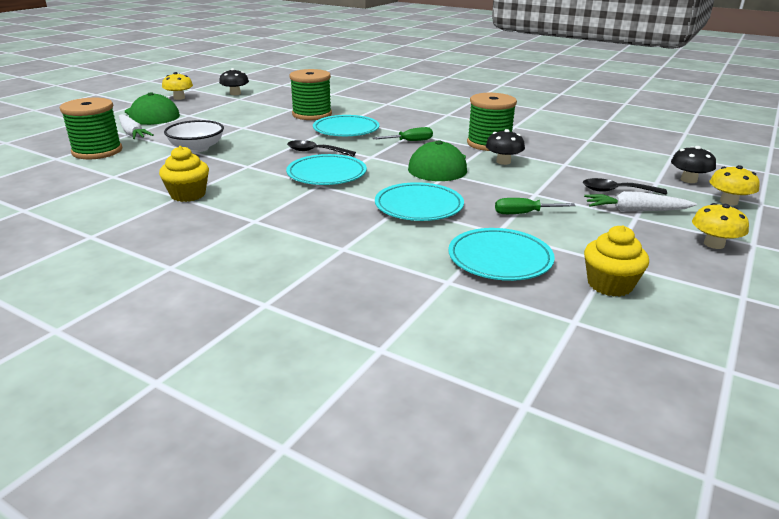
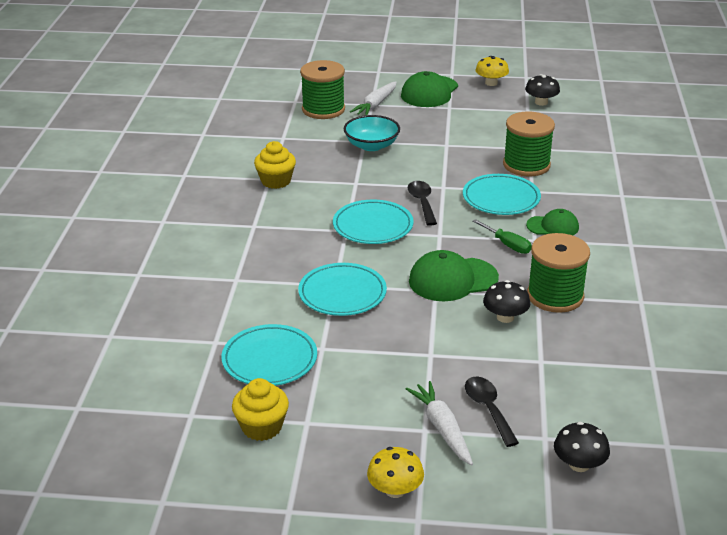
camera: 65 degrees right, 5 degrees up
(197, 148) = (371, 145): white bowl -> turquoise bowl
(402, 126) = (553, 226): none -> green cap
(524, 213) = (375, 356): green screwdriver -> none
(728, 202) = (531, 500): yellow mushroom -> none

